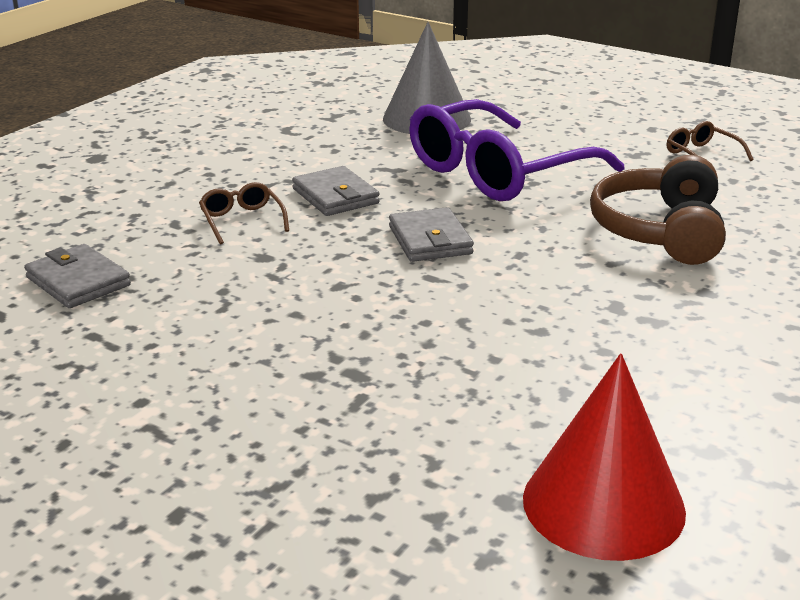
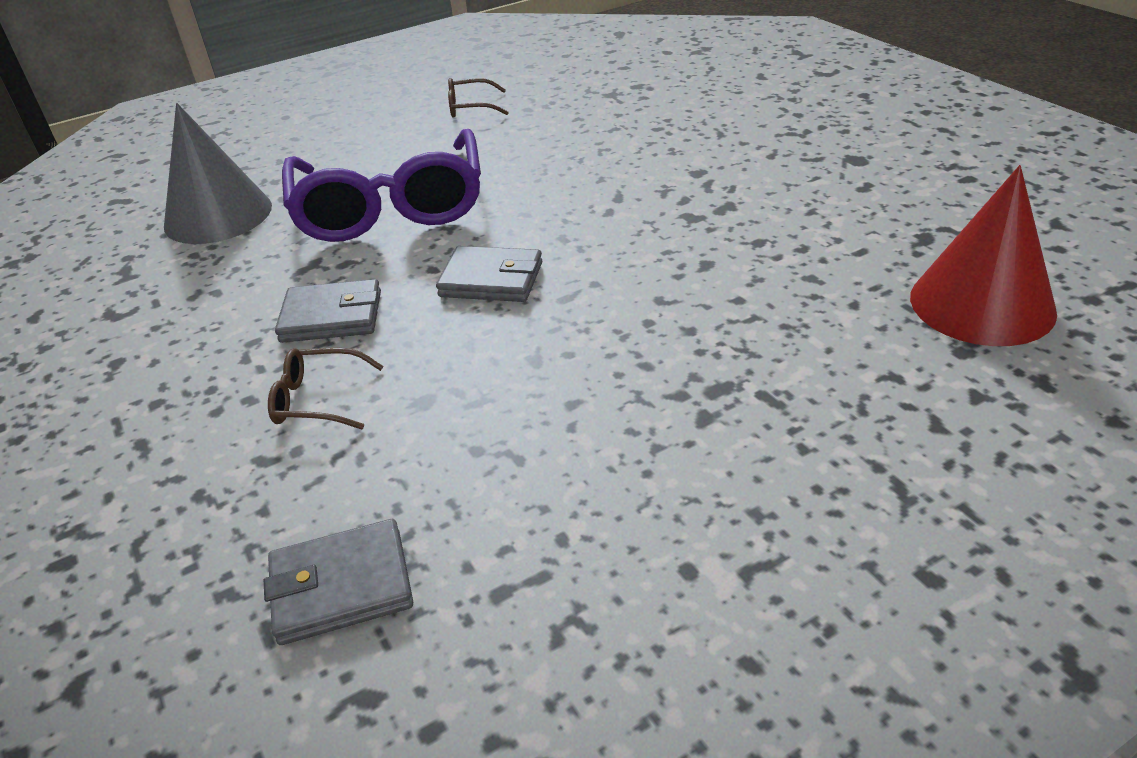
camera: 60 degrees left, 10 degrees up
(660, 231) = (584, 162): brown headphones -> none

